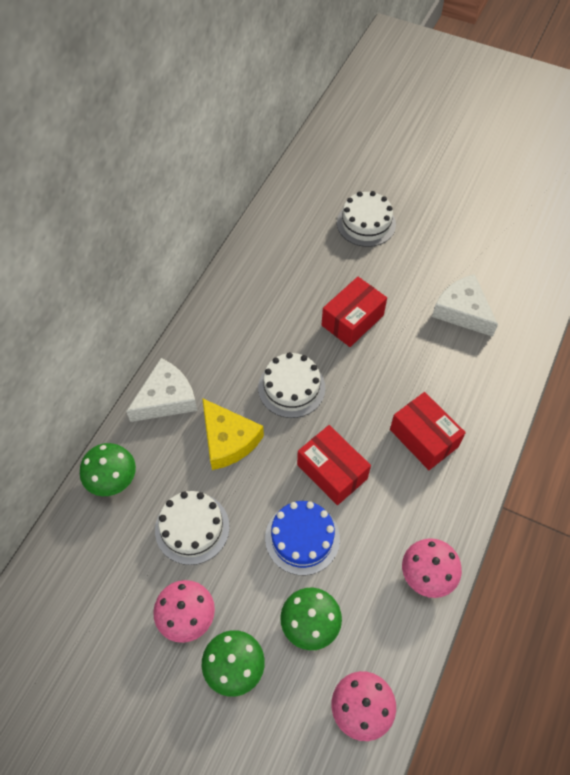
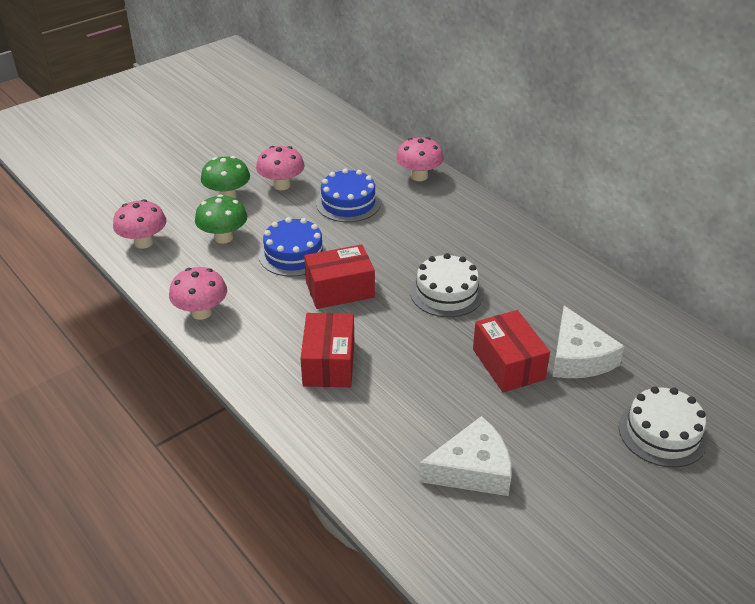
camera: 115 degrees right, 20 degrees down
(112, 480) = (419, 176): green mushroom -> pink mushroom
(166, 398) = (481, 217): white cheese -> white cheese (578, 357)
(192, 528) = (348, 203): white cake -> blue cake
(228, 440) = (415, 240): yellow cheese -> none
(423, 438) = (329, 363): red box -> red box turned 75 degrees counterclockwise

